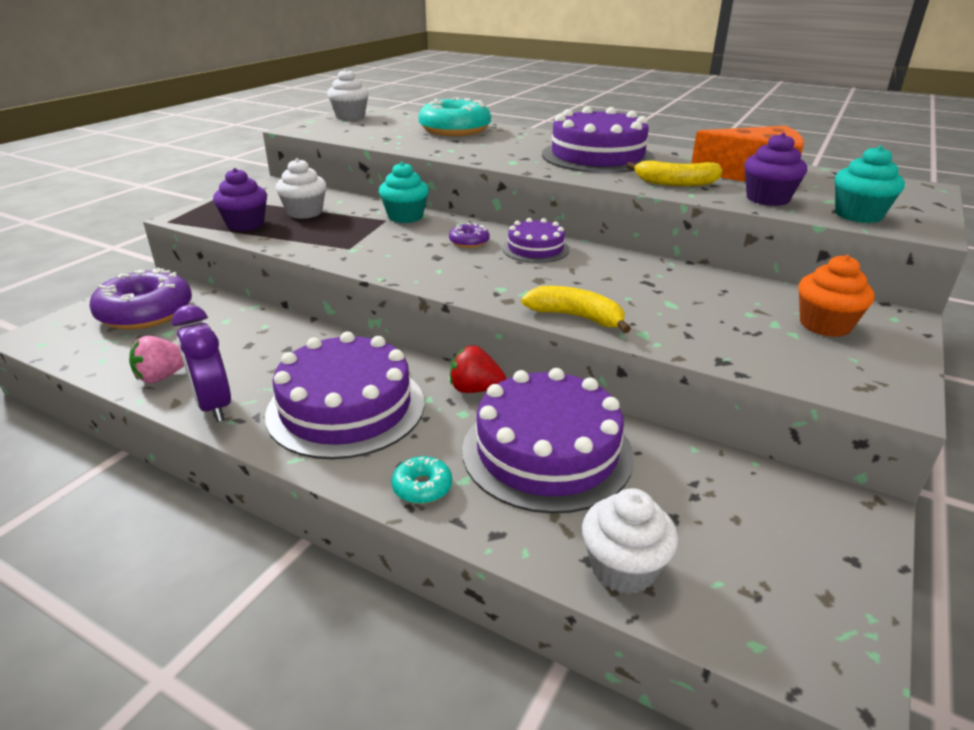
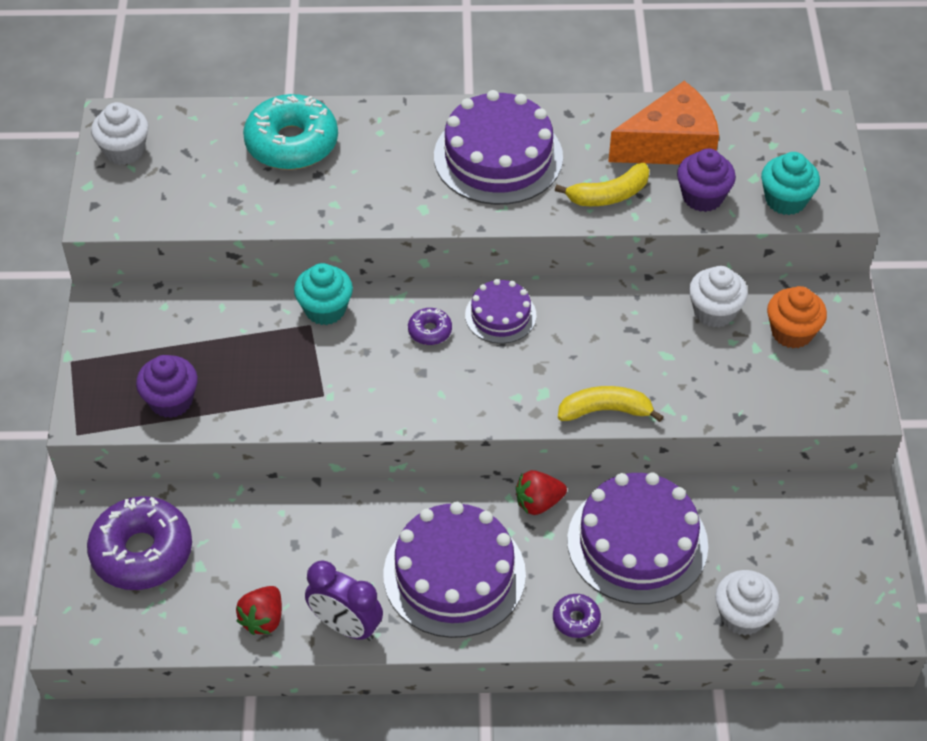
camera: 30 degrees left, 20 degrees up
(162, 376) = (263, 619): pink strawberry -> red strawberry
(304, 212) = (209, 348): white cupcake -> white cupcake (714, 312)
(422, 487) = (576, 619): turquoise donut -> purple donut

